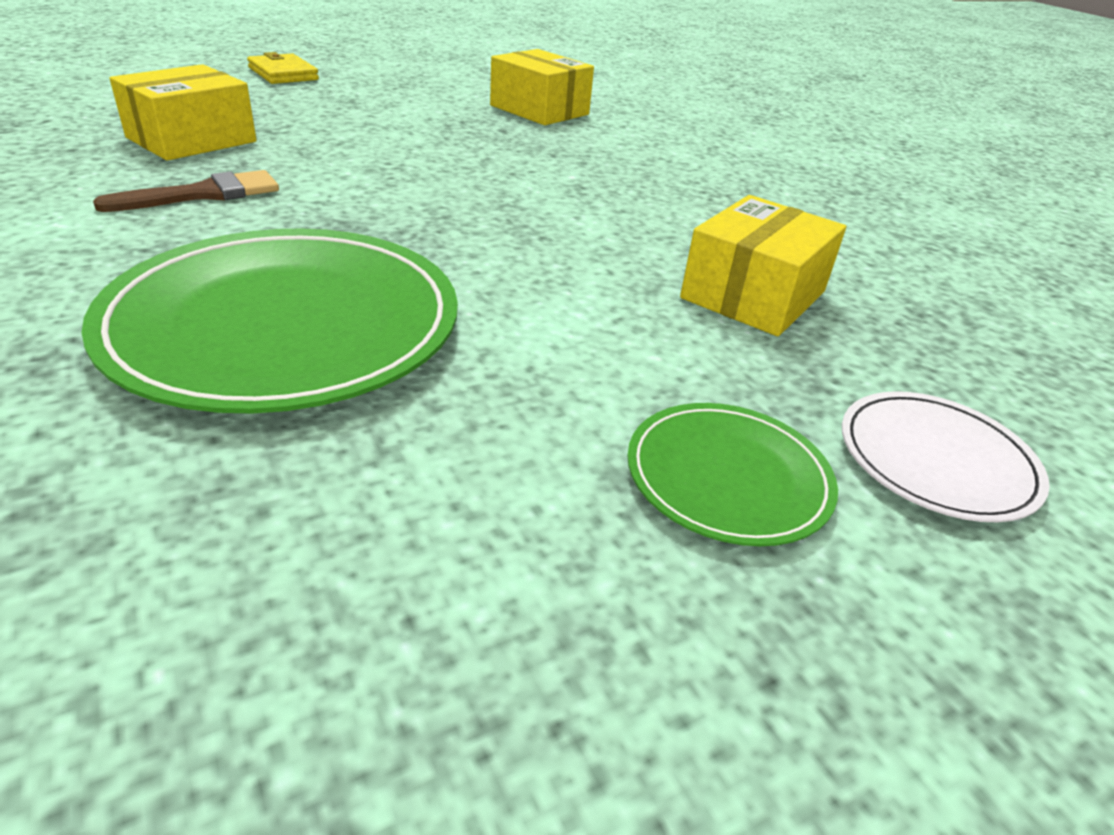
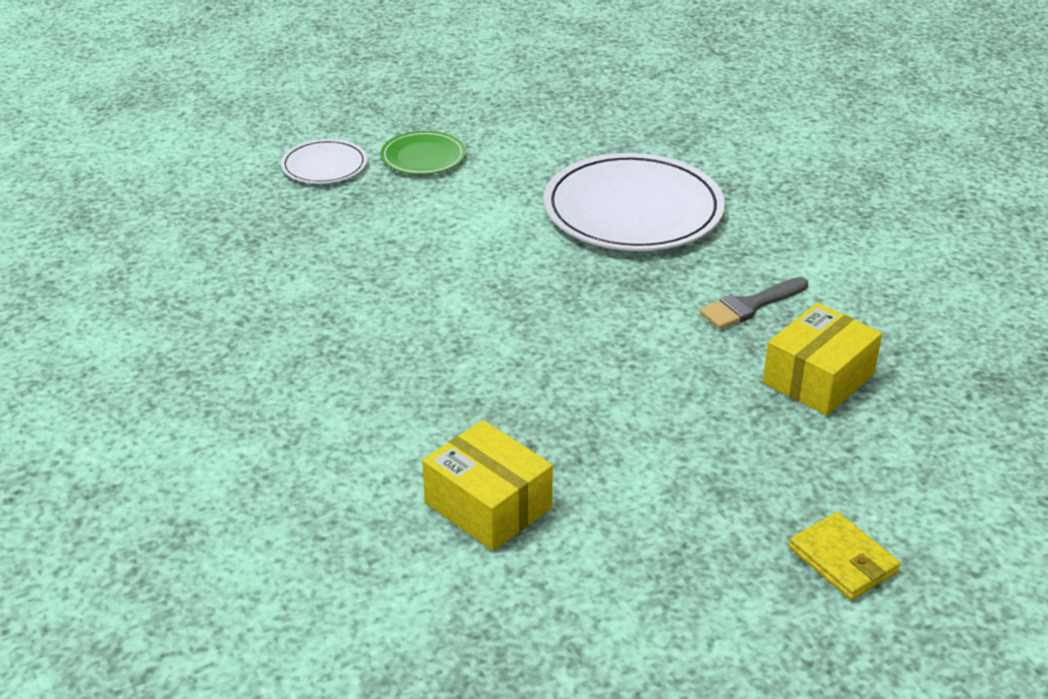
camera: 175 degrees left, 0 degrees up
(204, 194) = (750, 305): brown brush -> grey brush
(285, 325) = (633, 210): green plate -> white plate
(753, 295) = (360, 246): yellow box -> none

